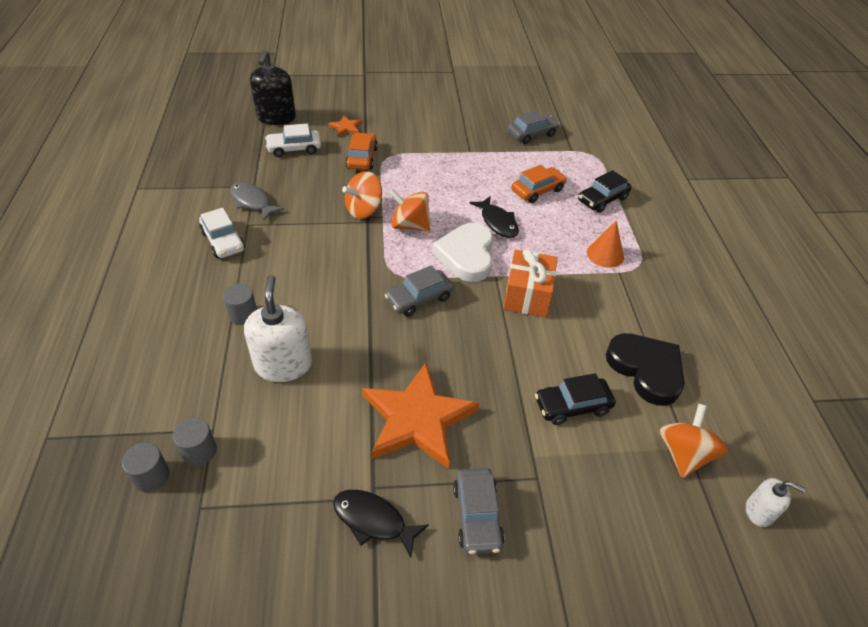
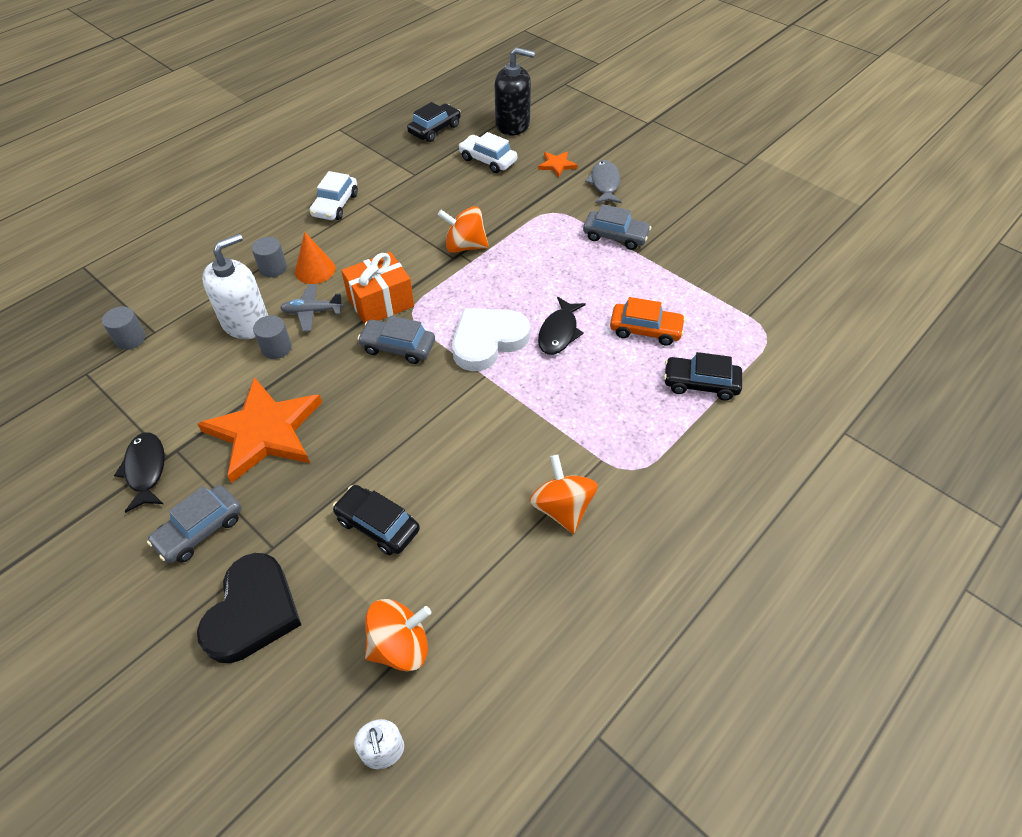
camera: 50 degrees right, 5 degrees up
(151, 476) = (91, 333): grey cylinder -> grey cylinder (276, 348)
(221, 148) = (435, 129): none -> black car
(252, 202) = (396, 186): grey fish -> grey fish (604, 183)
(276, 117) = (512, 124): black soap dispenser -> black soap dispenser turned 135 degrees counterclockwise
(324, 320) = (312, 312): none -> grey plane
(362, 158) = (530, 200): orange car -> none
(409, 225) = (481, 283): orange spinning top -> orange spinning top (562, 508)
(527, 295) = (484, 412): orange gift -> orange gift (381, 302)
(532, 134) = (730, 273): grey car -> grey car (615, 236)
(605, 254) = (614, 434): orange cone -> orange cone (315, 270)
(646, 370) = (483, 557): black heart -> black heart (253, 612)

